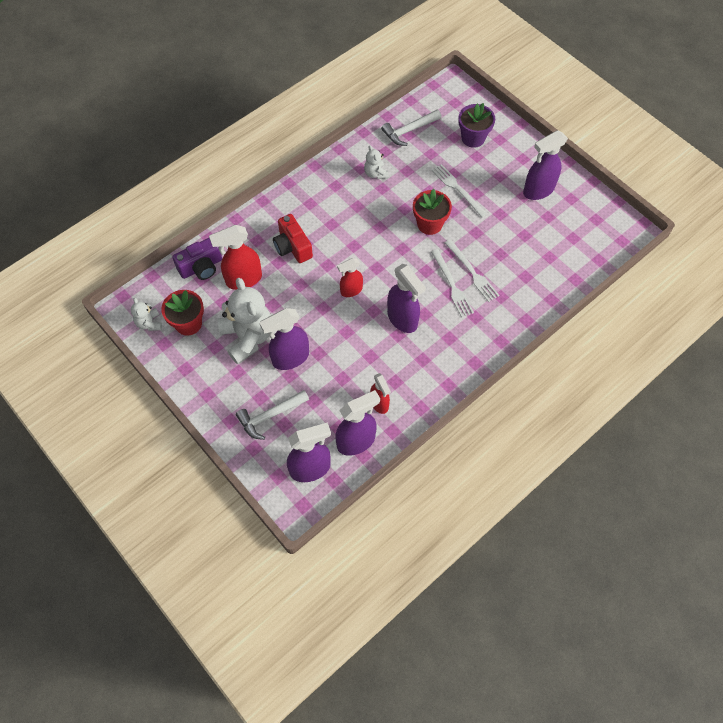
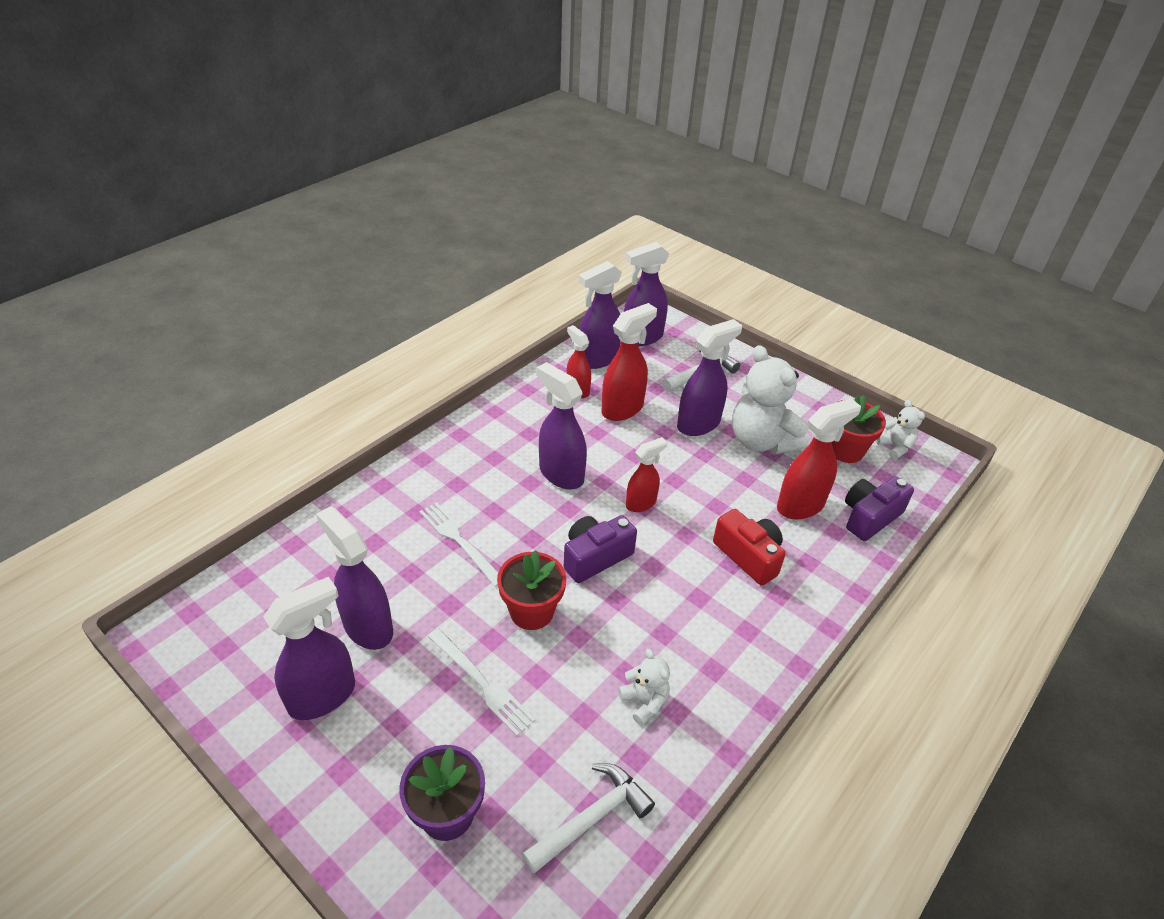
camera: 170 degrees right, 20 degrees down
(346, 379) = (623, 409): none -> red spray bottle
(388, 254) = (595, 557): none -> purple camera
(452, 285) = (491, 521): white fork -> none
(521, 223) = (367, 627): none -> purple spray bottle

